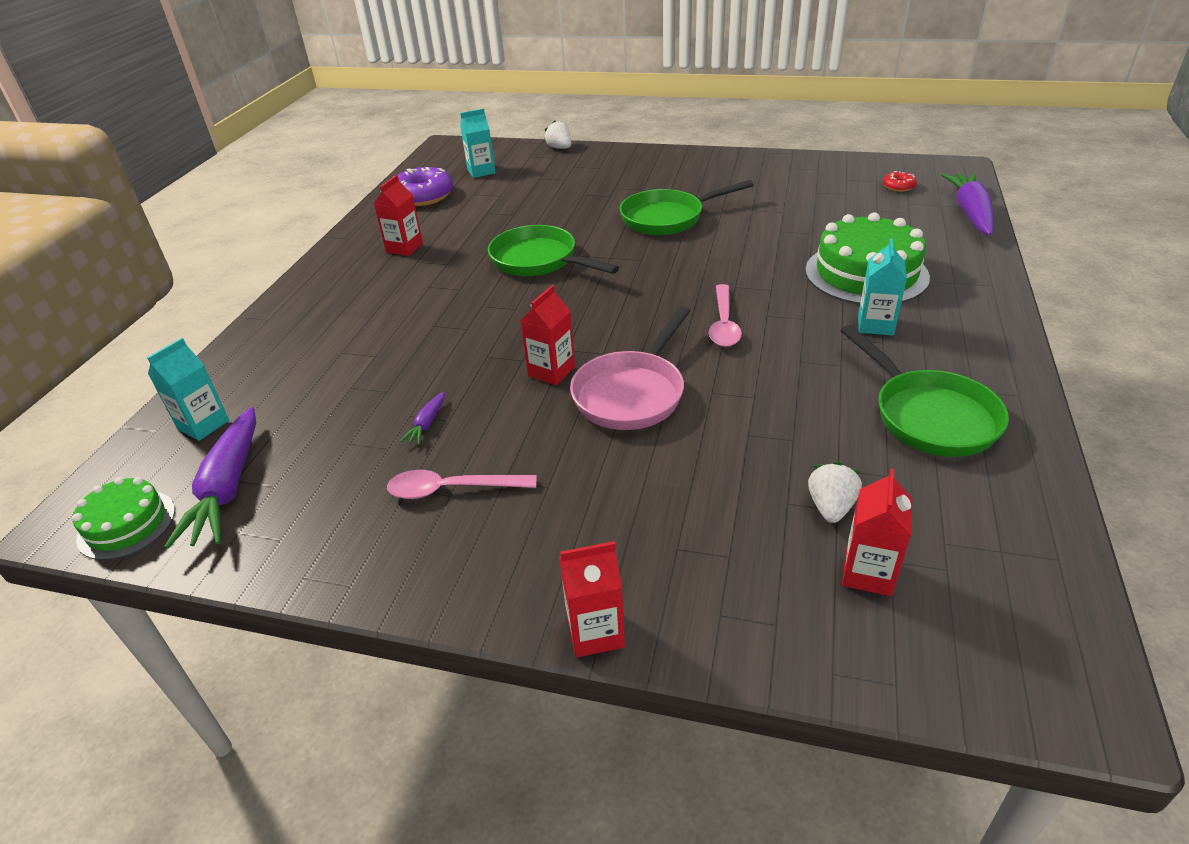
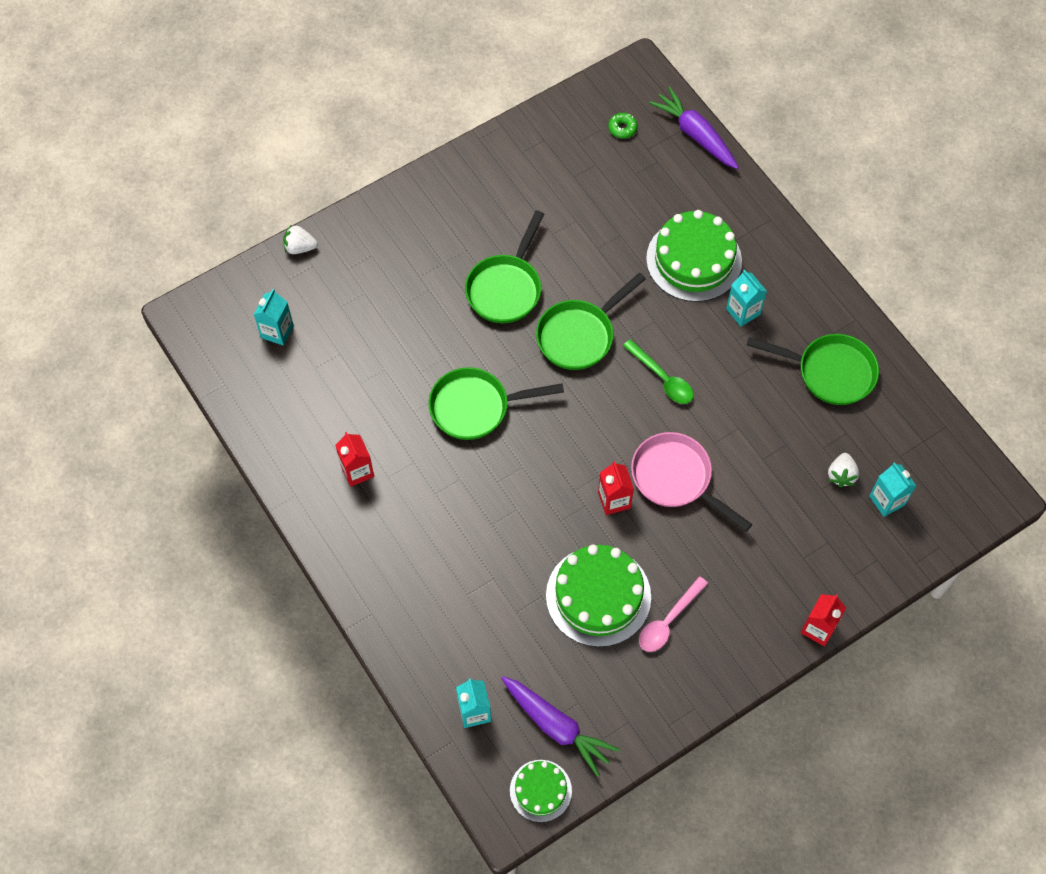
camera: 50 degrees left, 25 degrees up
(423, 196) = (276, 401): purple donut -> none
(427, 424) = (598, 596): purple carrot -> green cake
(632, 393) = (676, 479): pink pan -> pink pan turned 150 degrees clockwise
(687, 265) = (579, 335): none -> green pan
(723, 324) = (662, 378): pink spoon -> green spoon
(831, 507) = (841, 475): white strawberry -> white strawberry turned 135 degrees counterclockwise
(868, 573) = (887, 500): red carton -> turquoise carton
(898, 186) = (622, 128): red donut -> green donut

